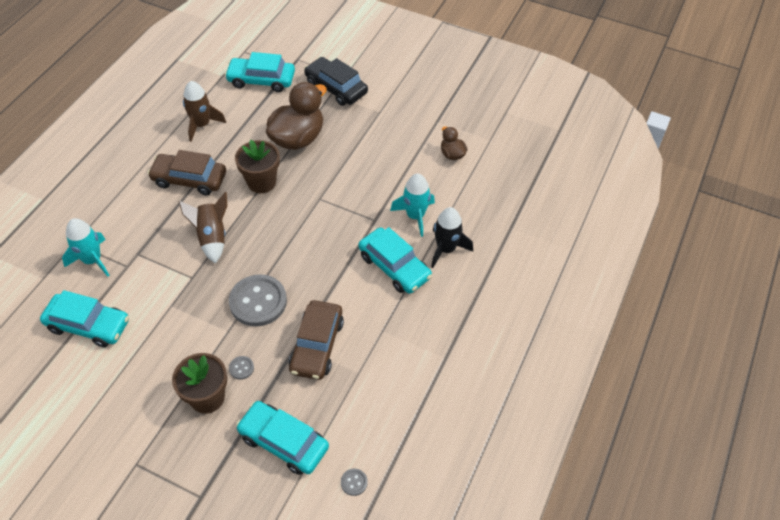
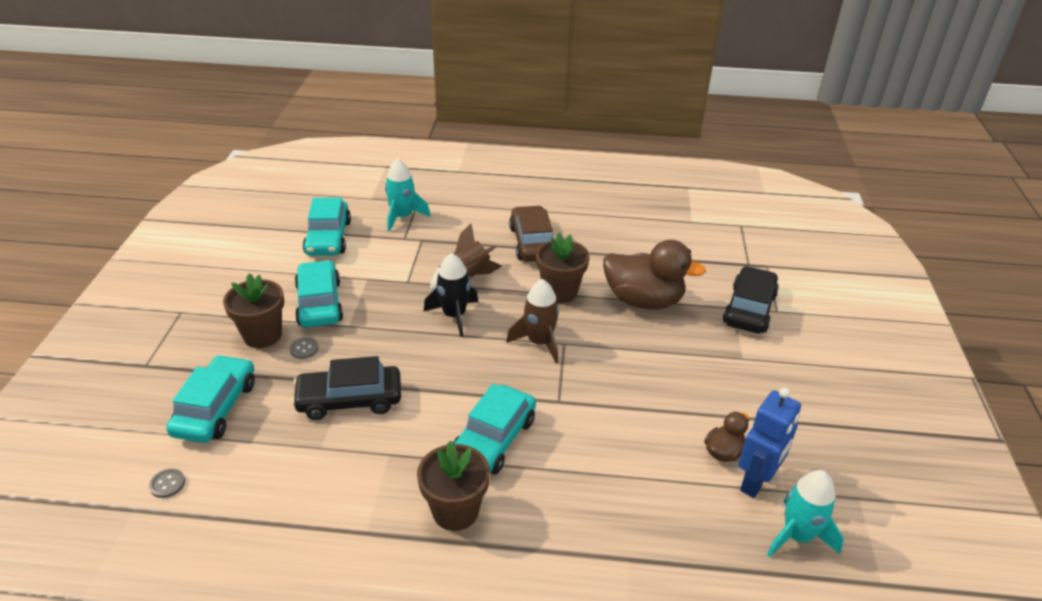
camera: 70 degrees right, 15 degrees down
(201, 125) = (611, 229): brown rocket -> brown rocket (539, 342)
(258, 302) = (394, 336): grey button -> none
(261, 80) = (709, 249): turquoise car -> turquoise car (319, 303)
(317, 345) = (349, 400): brown car -> black car
(415, 216) = (588, 439): turquoise rocket -> turquoise rocket (798, 536)
(446, 249) = (548, 488): black rocket -> black rocket (454, 316)
(446, 303) = (455, 511): none -> brown flower pot
(479, 149) = (756, 482): none -> blue robot

